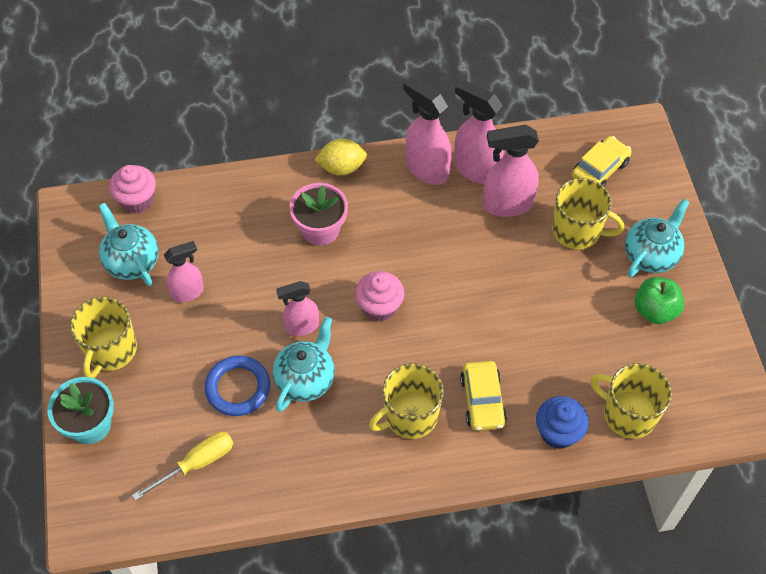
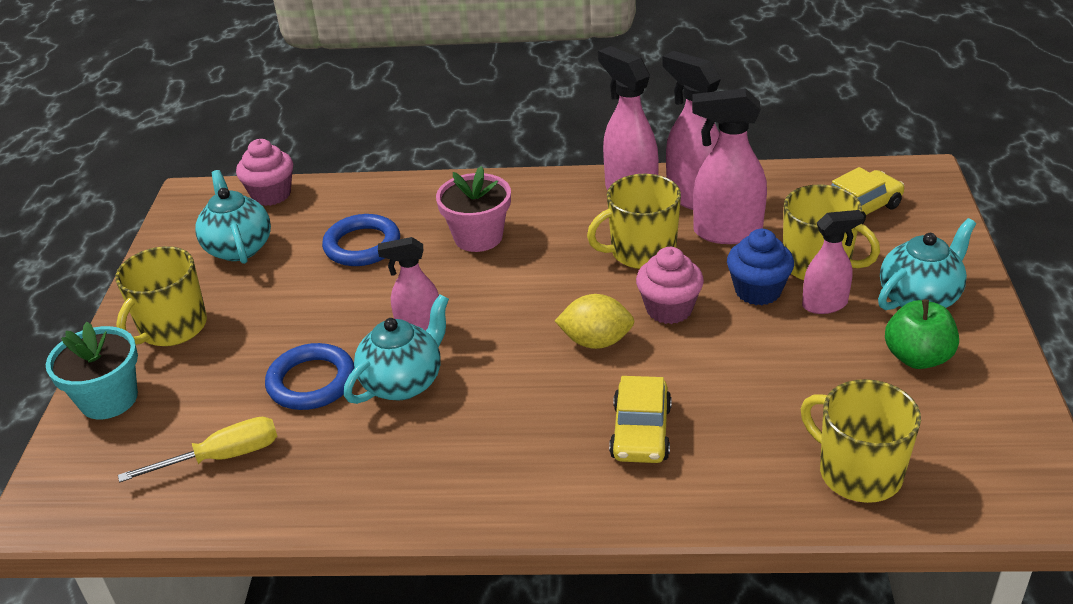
camera: 15 degrees right, 20 degrees down
(188, 292) = (292, 281): pink spray bottle -> pink spray bottle (825, 304)
(231, 248) = (362, 245): none -> blue ring
(342, 168) = (525, 184): yellow lemon -> yellow lemon (596, 341)
(379, 307) = (528, 317): pink cupcake -> pink cupcake (669, 309)
(410, 416) = (531, 438): yellow mug -> yellow mug (641, 252)
(558, 432) = (745, 482): blue cupcake -> blue cupcake (758, 291)

